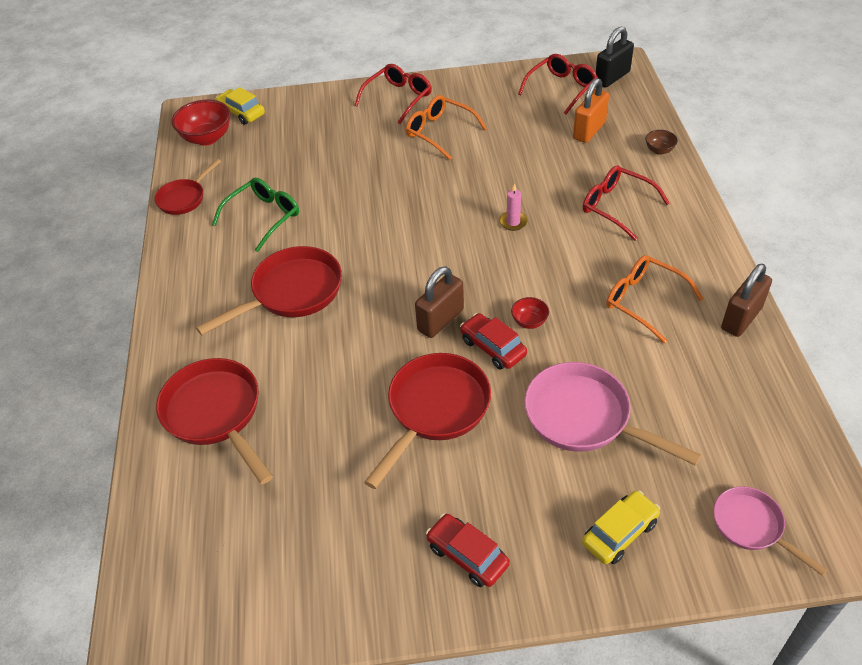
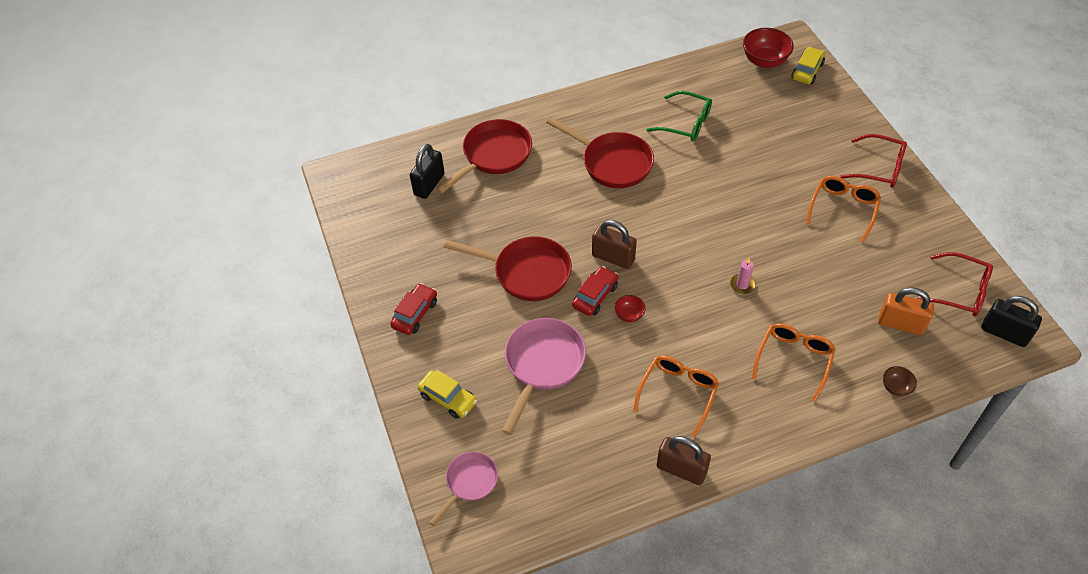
camera: 75 degrees right, 5 degrees up
(184, 198) = (689, 72): red pan -> none
(230, 503) = (429, 184): none -> black padlock
(616, 207) = (794, 360): red glasses -> orange glasses

